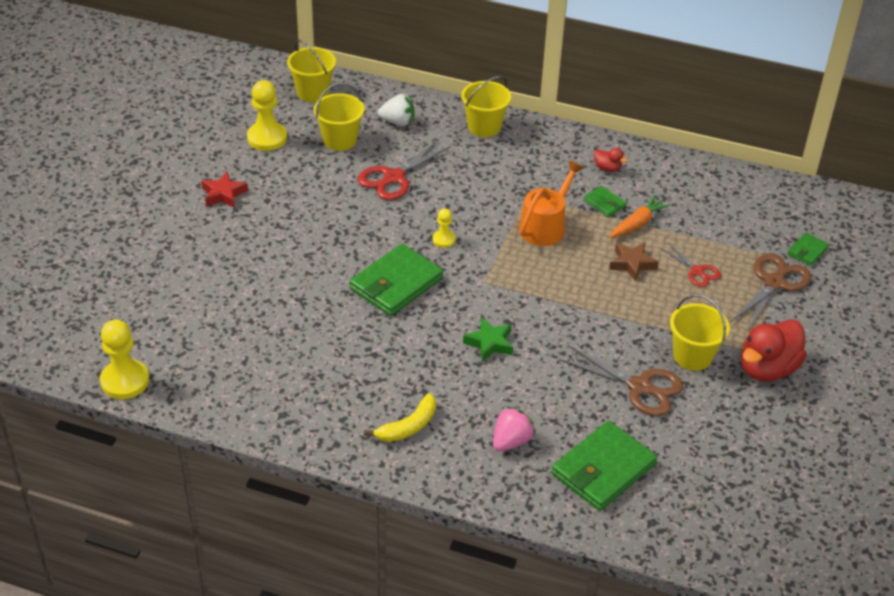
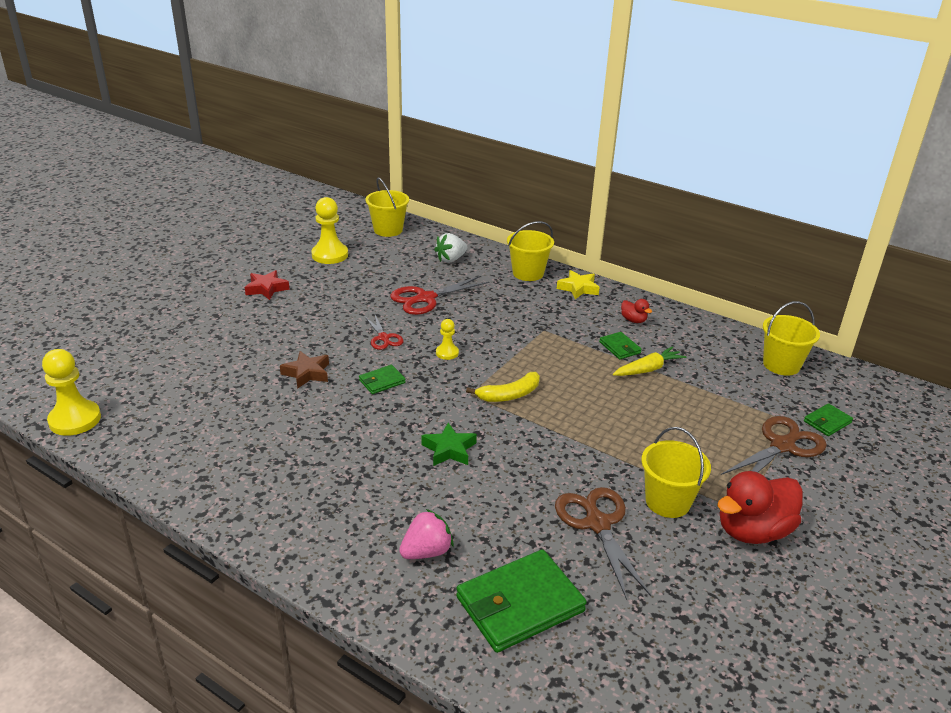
camera: 15 degrees right, 10 degrees down
(340, 140) = (392, 265): yellow bucket -> yellow bucket (781, 365)
(396, 284) = (382, 381): green wallet -> green wallet, size x0.49
(398, 122) = (451, 259): white strawberry -> white strawberry turned 120 degrees clockwise
(408, 427) = (323, 514): yellow banana -> yellow banana (509, 395)
(541, 138) = (578, 288): none -> yellow star
(545, 226) = (552, 357): orange watering can -> none
(632, 264) = (629, 403): brown star -> brown star (307, 373)
(637, 223) = (648, 369): orange carrot -> yellow carrot
(640, 387) = (597, 523): brown scissors -> brown scissors turned 150 degrees counterclockwise
(697, 272) = (698, 421): red scissors -> red scissors (384, 338)

